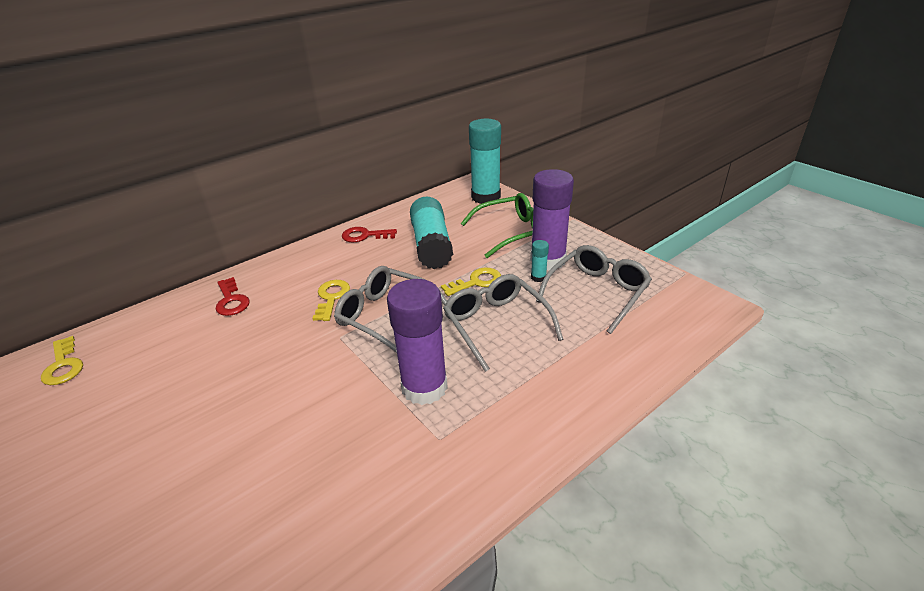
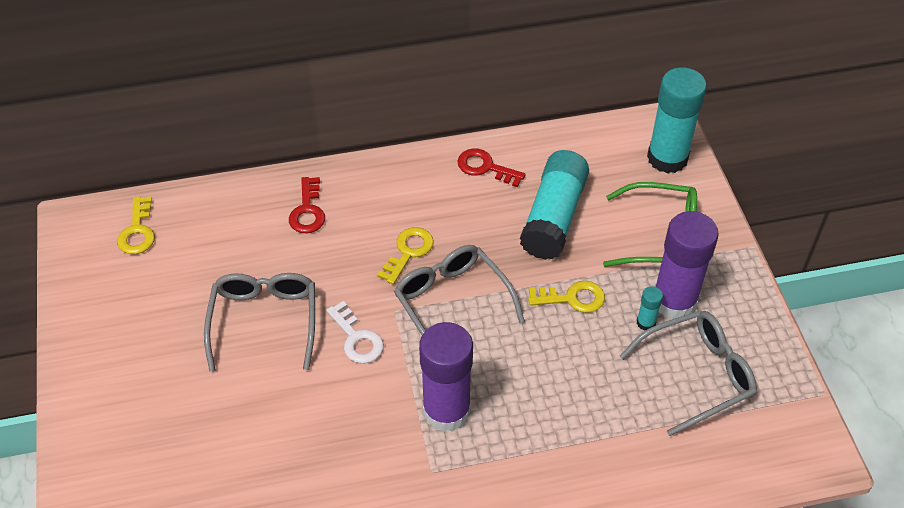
camera: 25 degrees right, 15 degrees up
(315, 367) = (357, 338): none -> white key
(496, 325) = (558, 367): grey glasses -> grey glasses (264, 321)

